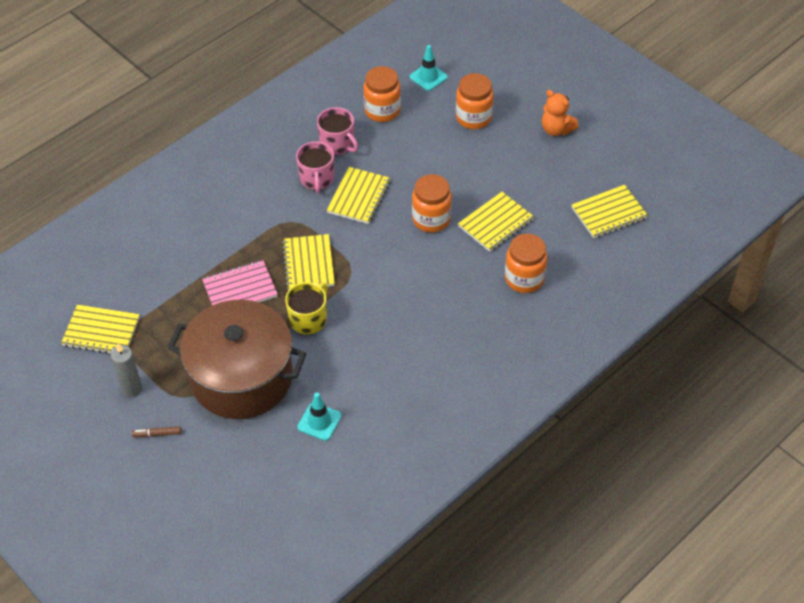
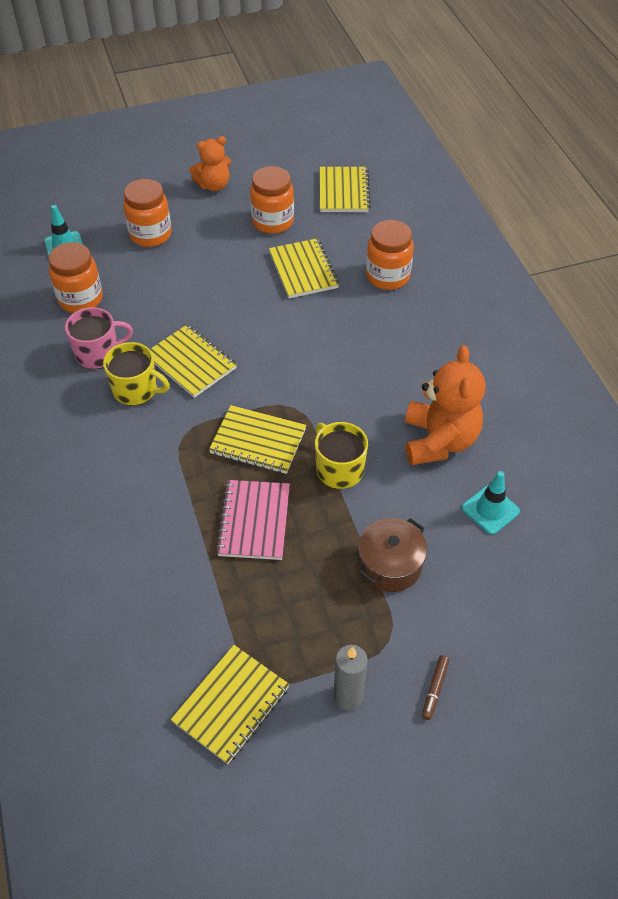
camera: 65 degrees left, 0 degrees up
(241, 377) = (390, 565): brown pot -> brown pot, size x0.46
(317, 179) = (136, 389): pink mug -> yellow mug
(368, 370) = (439, 441): none -> orange teddy bear
(431, 219) = (264, 315): orange jar -> orange jar (273, 222)

